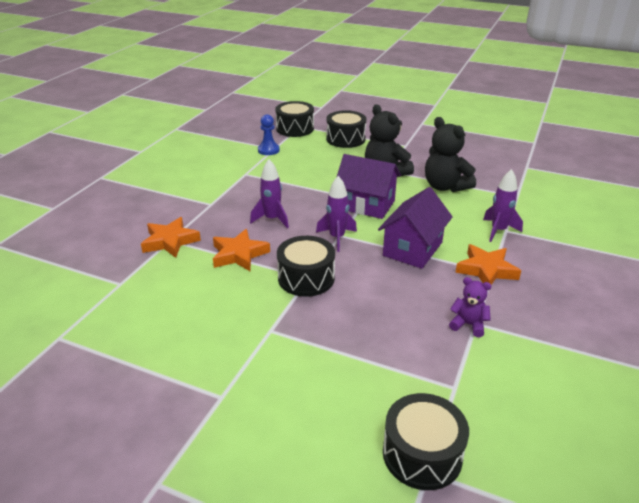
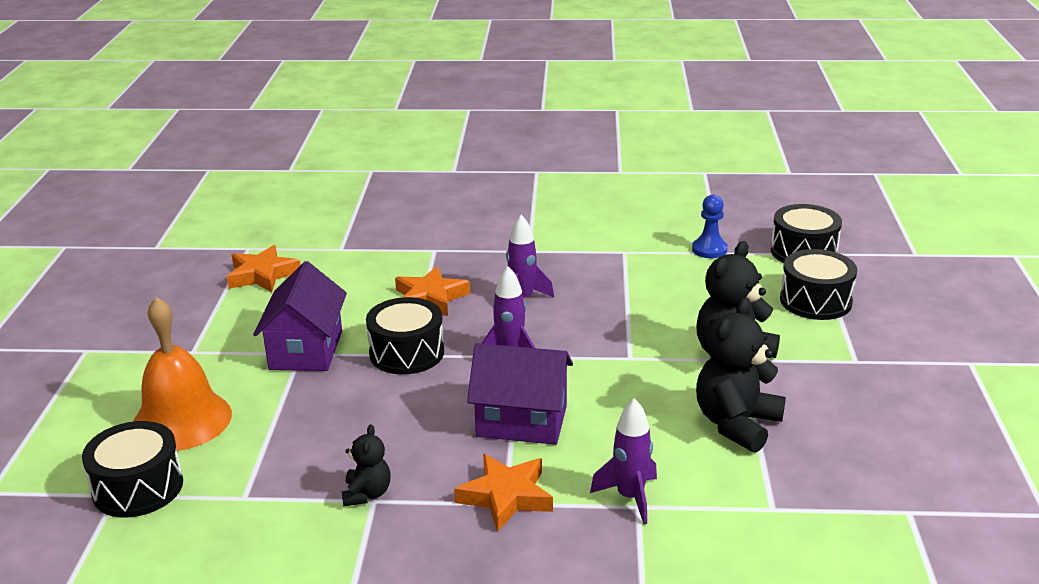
camera: 70 degrees right, 5 degrees down
(170, 241) = (431, 251): orange star -> orange star (262, 275)
(332, 415) = (181, 420): none -> orange bell
(366, 205) = (616, 361): purple house -> purple house (306, 350)
(468, 324) = (367, 494): purple teddy bear -> black teddy bear

